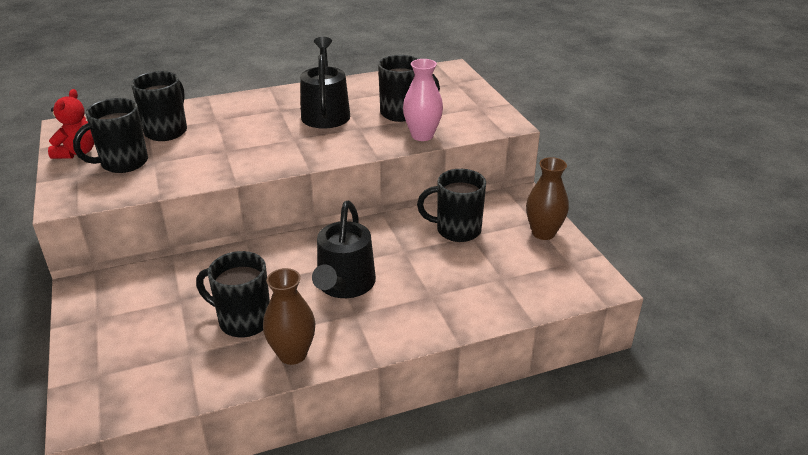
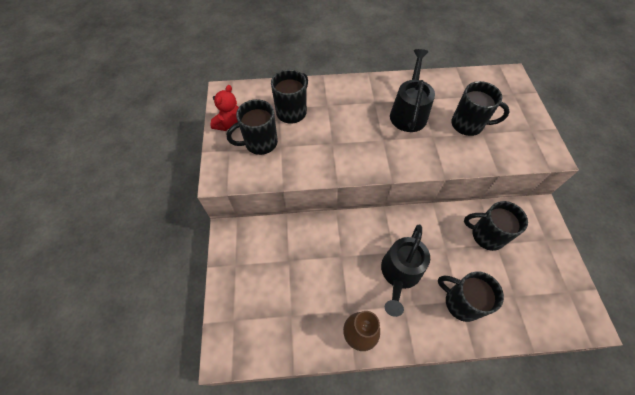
camera: 15 degrees right, 25 degrees up
(243, 320) = (328, 292): black mug -> black mug (461, 302)
(422, 135) = (482, 156): pink vase -> none
(543, 233) = (552, 254): brown vase -> none

